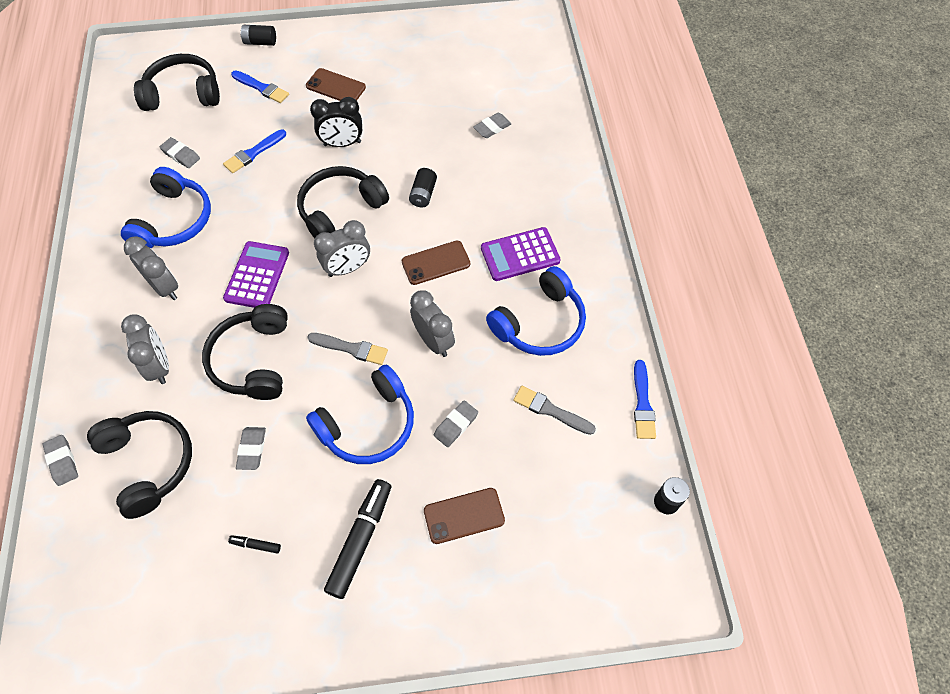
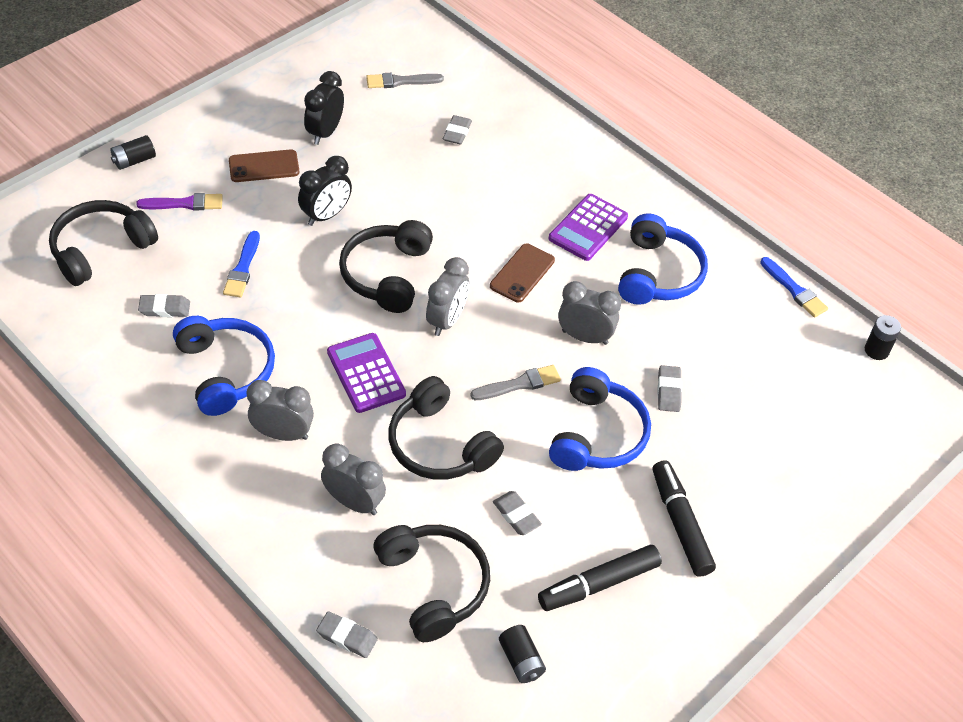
camera: 40 degrees left, 10 degrees down
(148, 463) = (433, 585): black headphones -> black headphones turned 45 degrees clockwise
(255, 545) = (598, 584): black marker -> black marker, size x2.31
(262, 88) = (184, 204): blue brush -> purple brush
(399, 82) = (325, 132): none -> black clock
(423, 194) = (451, 221): black battery -> black battery (521, 660)
(464, 516) = (742, 453): brown phone -> none
(550, 410) = (731, 335): grey brush -> grey brush (400, 81)

